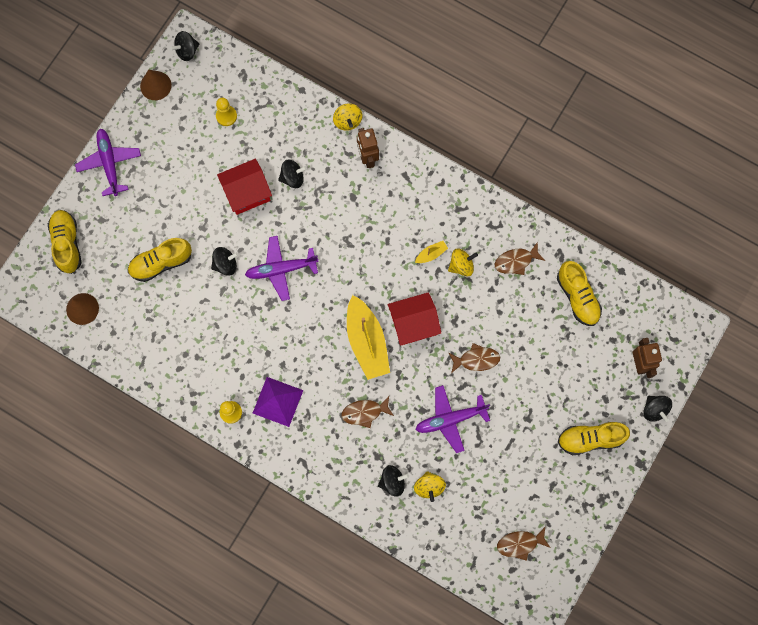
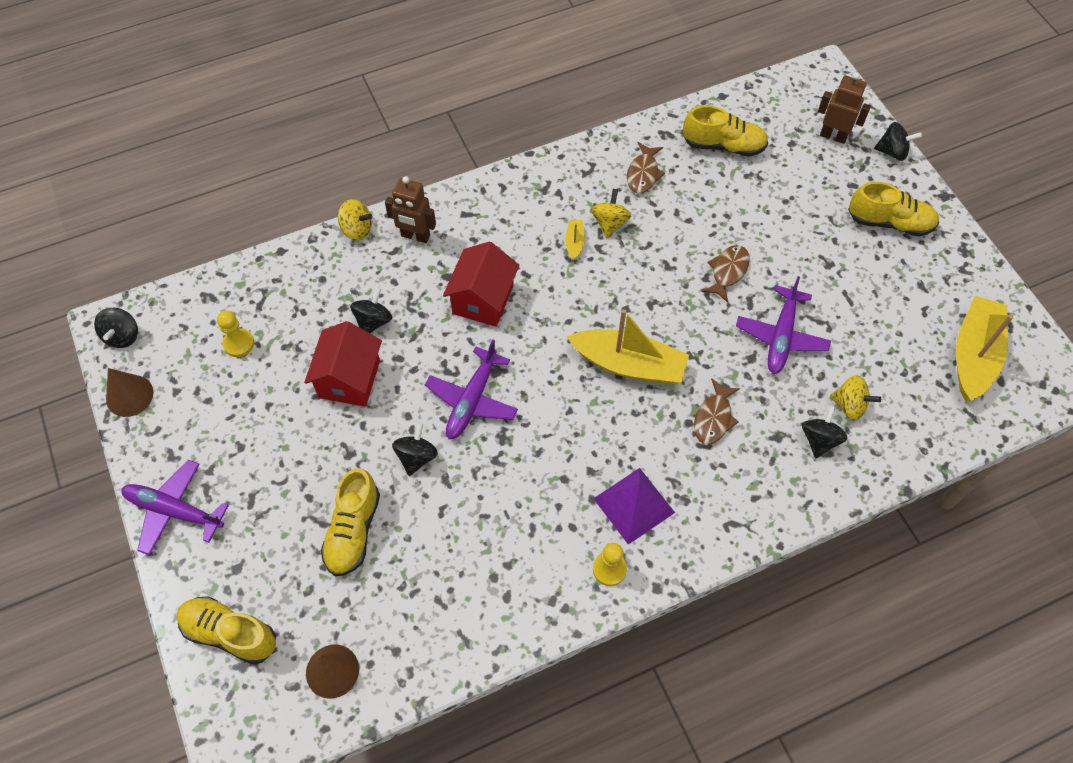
camera: 55 degrees left, 15 degrees down
(413, 324) = (642, 306): red house -> red house (483, 299)
(520, 544) = (973, 355): brown fish -> yellow boat
(590, 439) = (889, 222): yellow shoe -> yellow shoe turned 105 degrees counterclockwise

